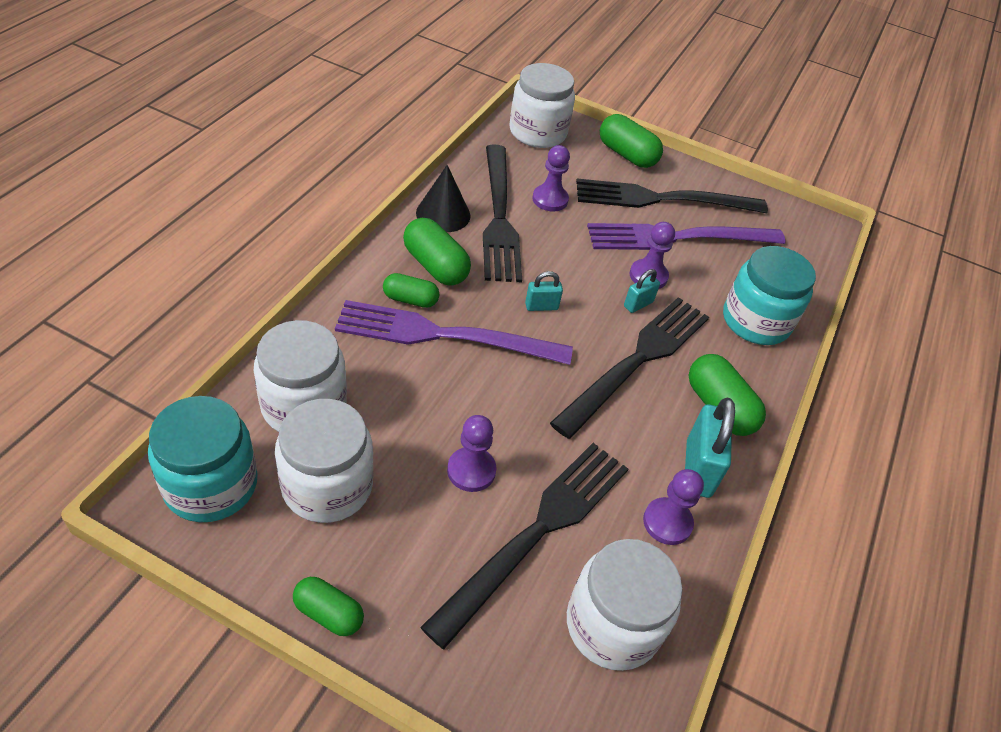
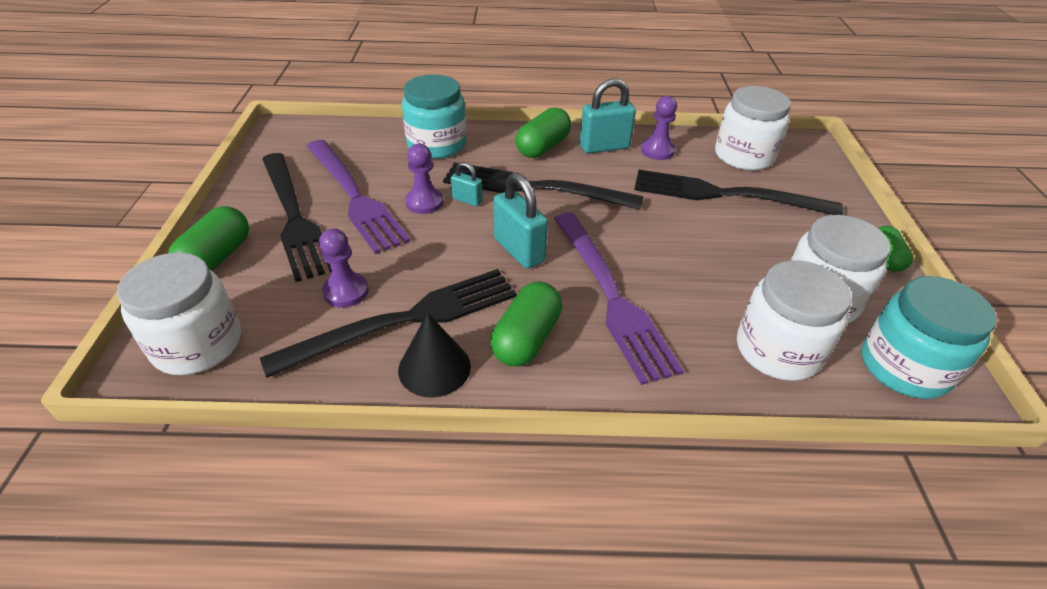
camera: 110 degrees left, 5 degrees down
(410, 299) = (590, 337): green capsule -> none
(471, 470) = (718, 235): purple pawn -> none
(541, 306) = (519, 250): turquoise padlock -> turquoise padlock, size x1.84

